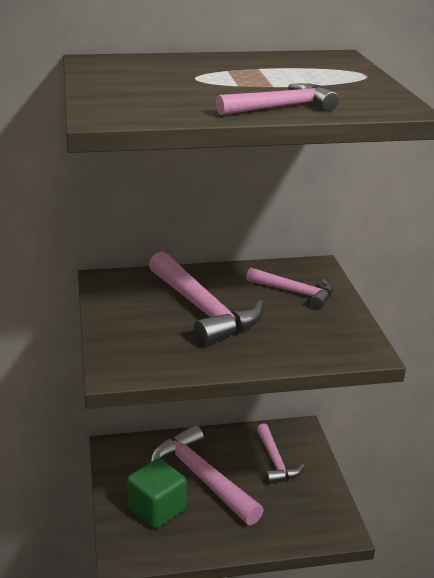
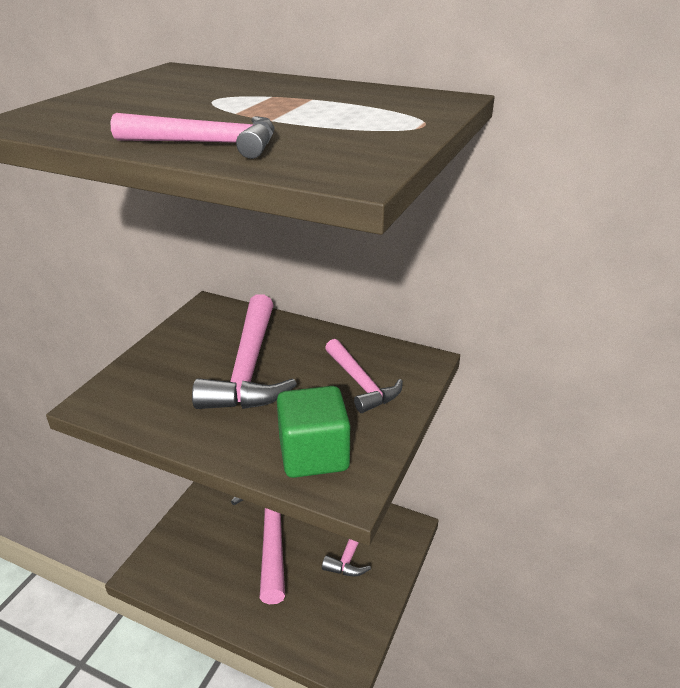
camera: 35 degrees right, 5 degrees up
(157, 509) = (209, 542): green cube -> green cube (314, 454)

